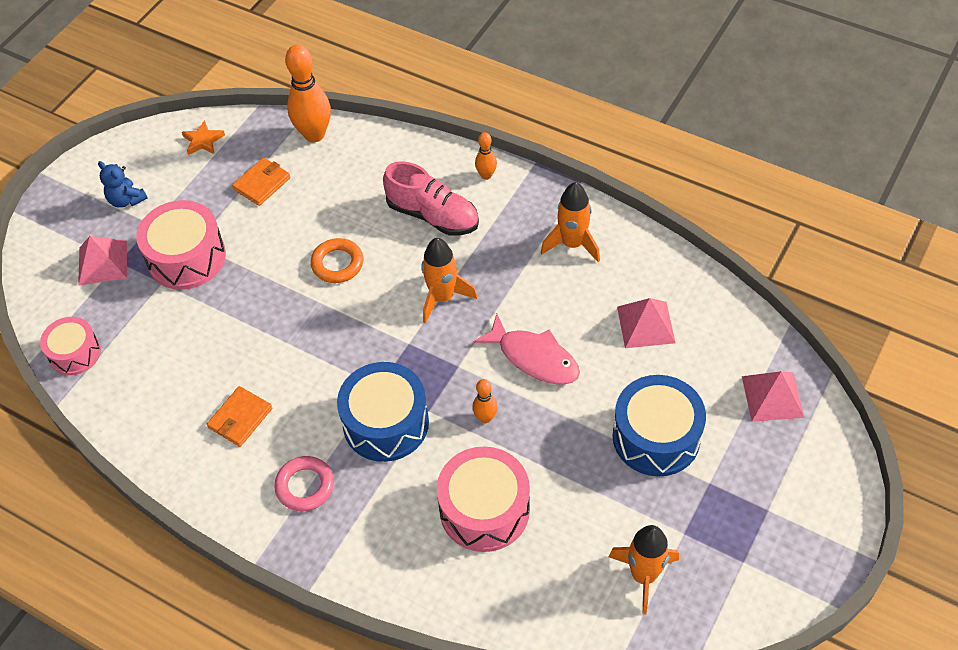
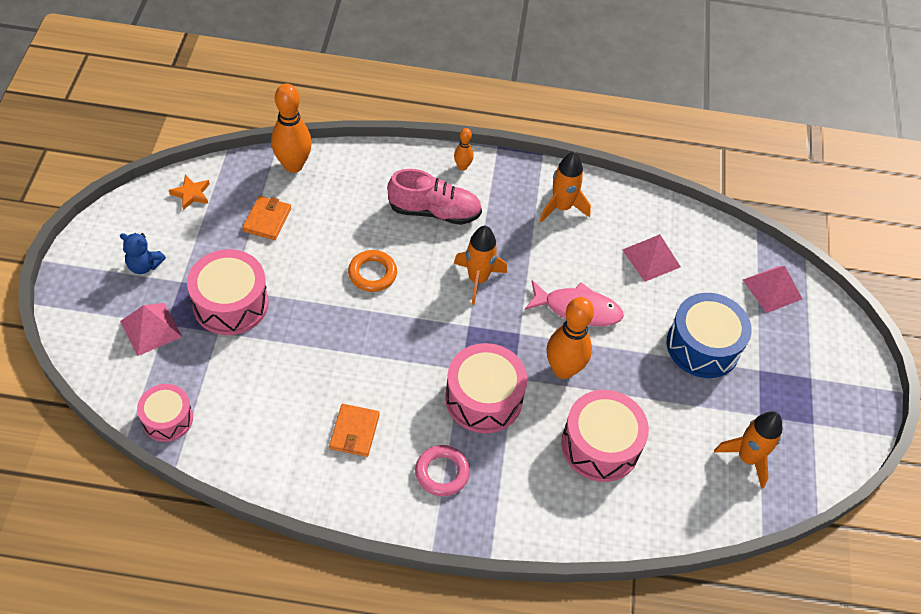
camera: 30 degrees left, 0 degrees up
(386, 423) = (483, 398): blue drum -> pink drum
(485, 417) = (563, 369): orange bowling pin -> orange bowling pin, size x1.99

